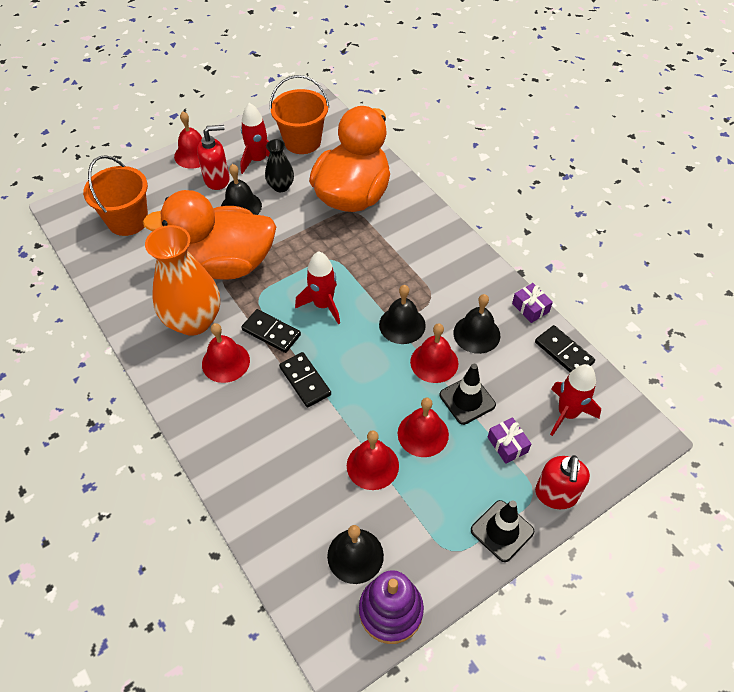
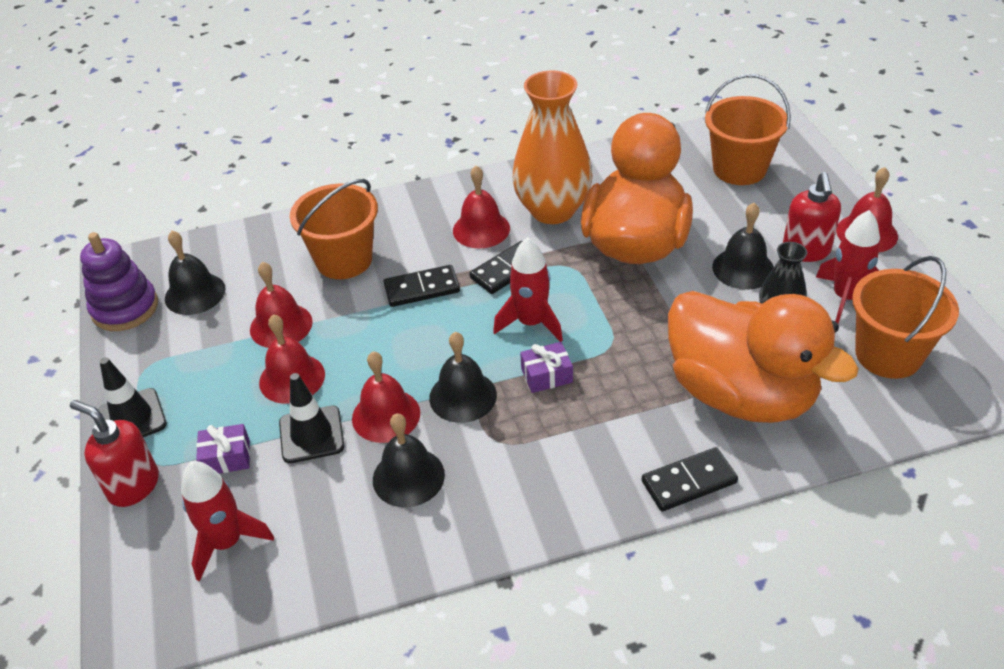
camera: 110 degrees right, 10 degrees down
(284, 449) = (344, 260): none -> orange bucket
(530, 308) = (424, 564): purple gift -> purple gift (546, 375)
(563, 352) = (322, 578): black domino -> black domino (689, 482)

